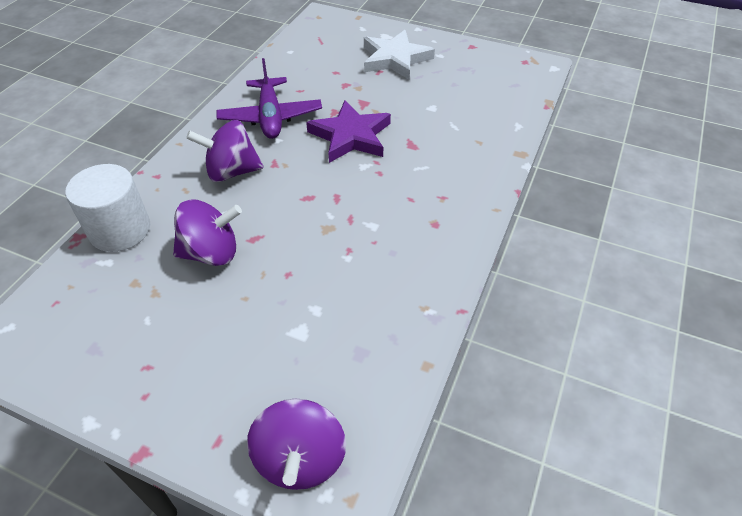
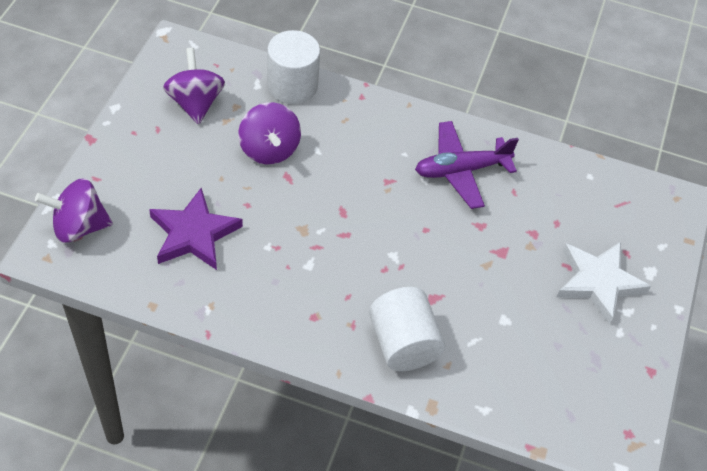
camera: 80 degrees right, 5 degrees up
(231, 172) = (372, 149): purple spinning top -> purple spinning top (195, 103)
(351, 136) = (440, 242): purple star -> purple star (194, 234)
(460, 166) = (403, 344): none -> white cylinder

